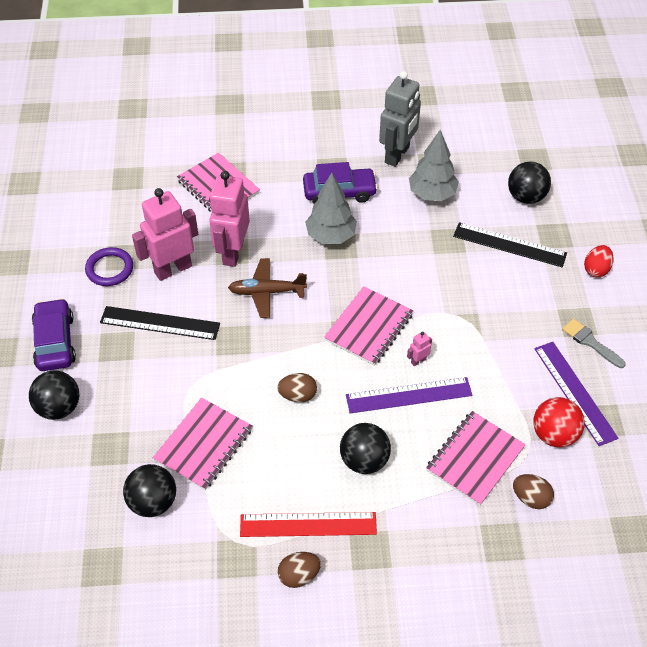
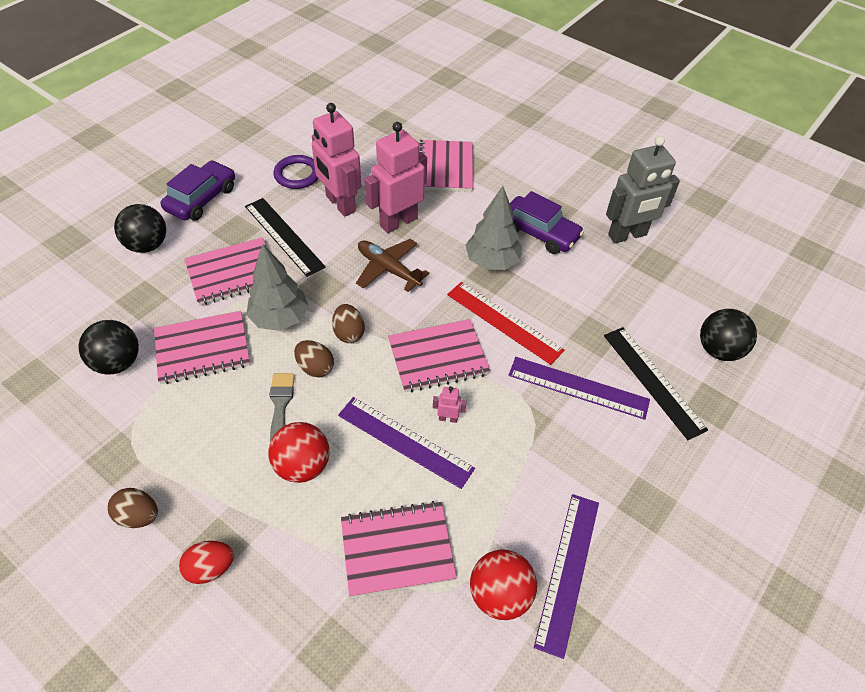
camera: 40 degrees right, 0 degrees up
(156, 378) = (232, 273): none -> pink notebook
(173, 269) = (340, 204): pink robot -> pink robot turned 135 degrees counterclockwise
(308, 524) = (196, 480): red ruler -> red ruler (504, 322)
(364, 460) = (302, 465): black ball -> red ball
(432, 194) = (624, 287): grey tree -> grey tree (280, 318)
(472, 281) = (578, 387): none -> purple ruler
(530, 498) = (406, 636): brown egg -> brown egg (349, 333)
(590, 342) = (639, 535): grey brush -> grey brush (280, 404)
(596, 269) = (724, 469): red egg -> red egg (210, 568)

